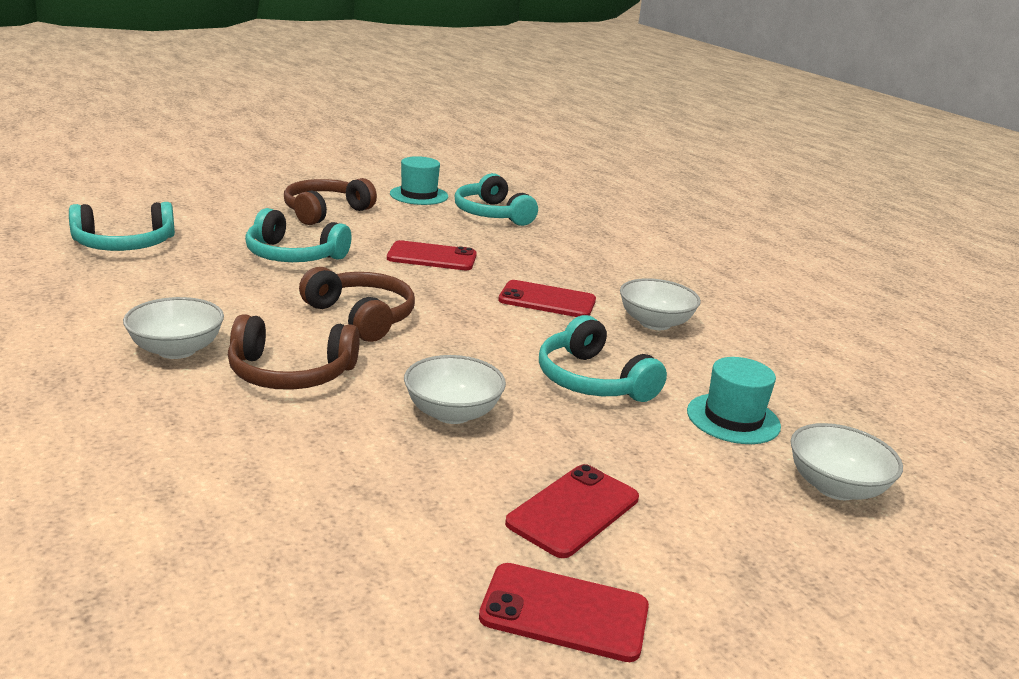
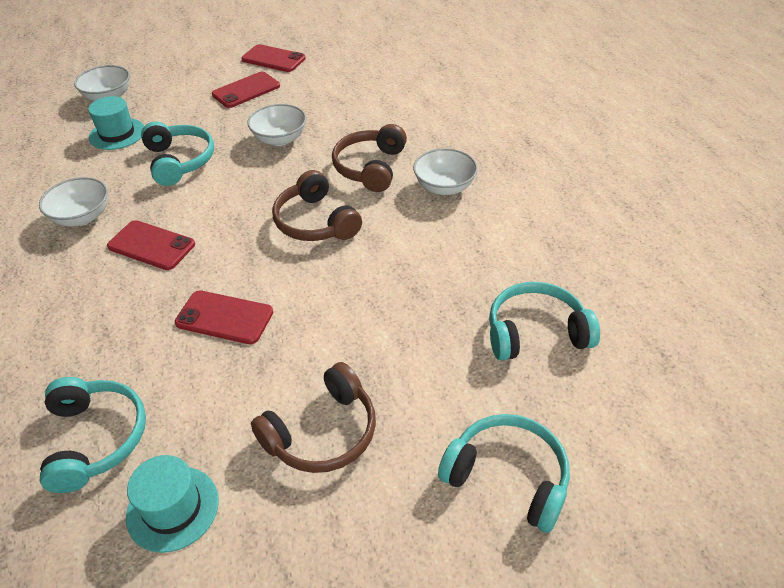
camera: 165 degrees left, 20 degrees up
(290, 373) = (370, 167): brown headphones -> brown headphones turned 90 degrees counterclockwise
(293, 255) = (366, 315): turquoise headphones -> turquoise headphones (508, 477)

